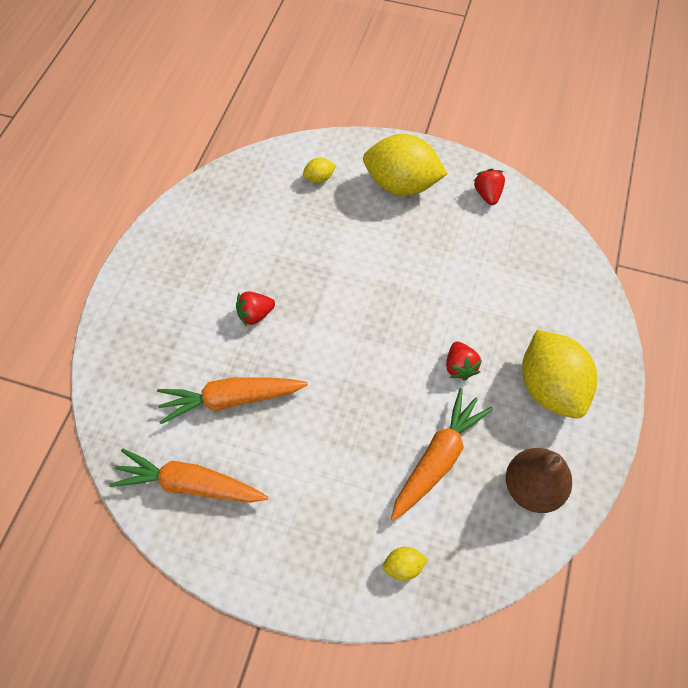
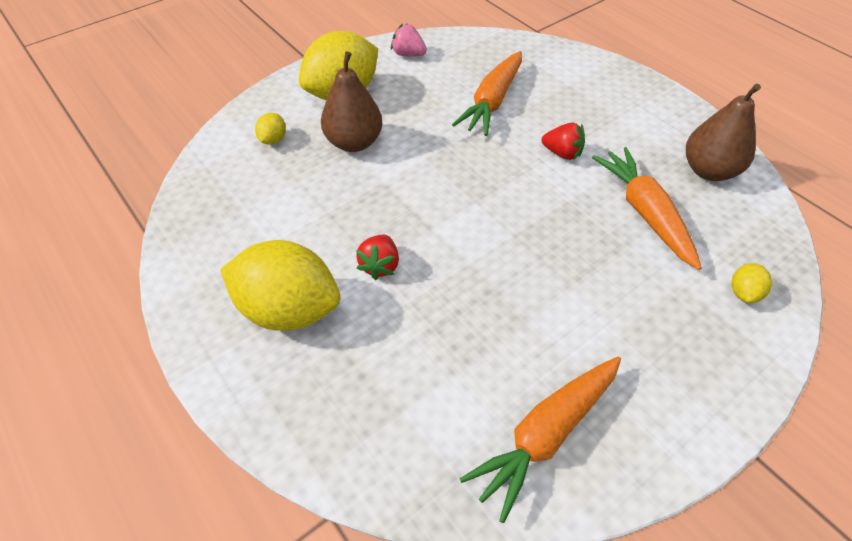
camera: 55 degrees left, 10 degrees down
(231, 399) = (466, 339): orange carrot -> orange carrot (492, 102)
(356, 226) = (354, 143): none -> brown pear
(487, 194) = (408, 54): red strawberry -> pink strawberry
(550, 387) = (621, 114): yellow lemon -> yellow lemon (288, 310)

